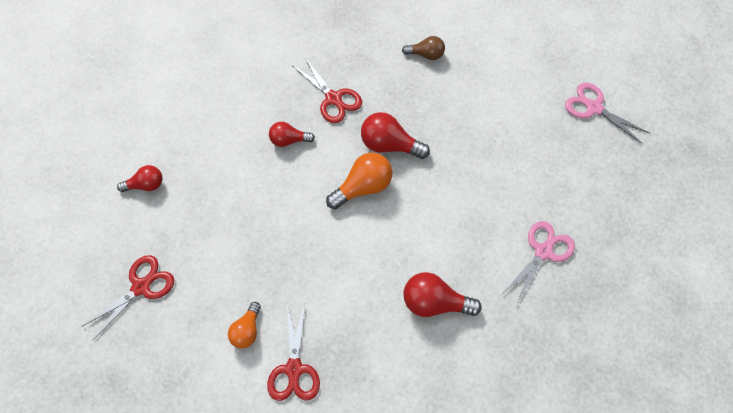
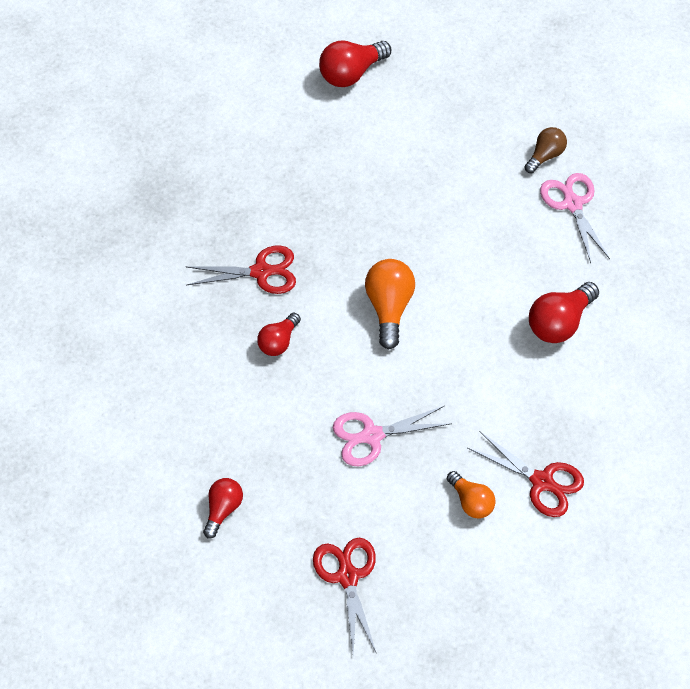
camera: 55 degrees left, 5 degrees down
(389, 145) = (359, 256): red light bulb -> red light bulb (351, 73)
(426, 54) = (277, 158): brown light bulb -> brown light bulb (545, 156)
(594, 108) = (456, 65): pink scissors -> pink scissors (372, 436)

